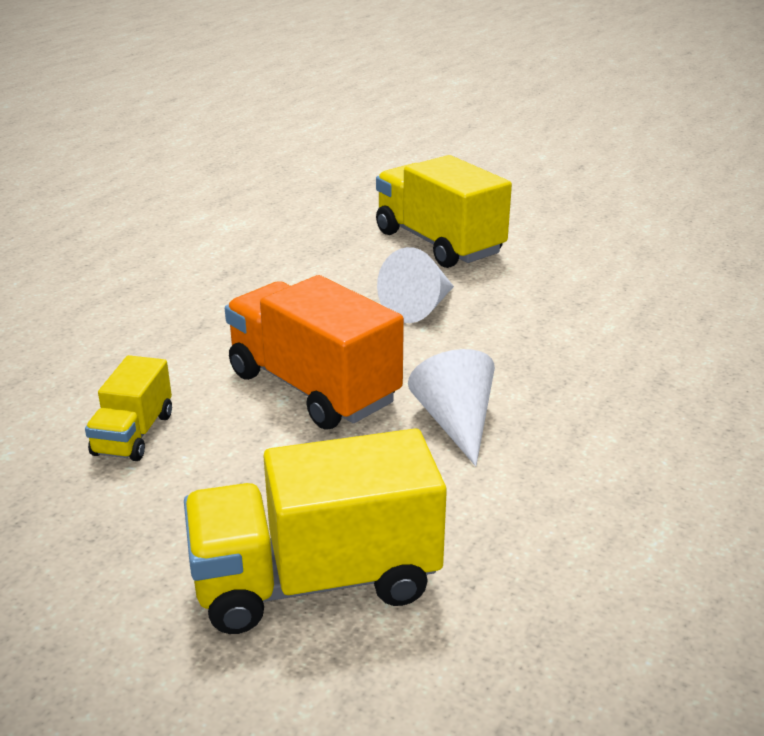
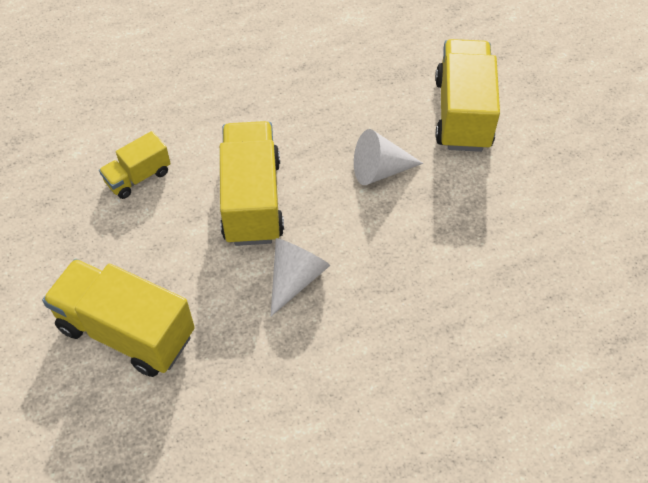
camera: 40 degrees right, 25 degrees up
(313, 388) = (252, 200): orange truck -> yellow truck

